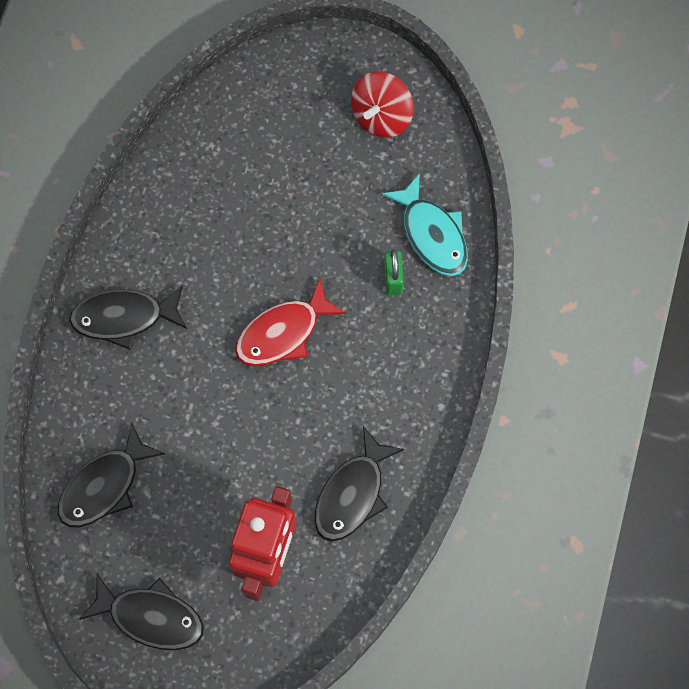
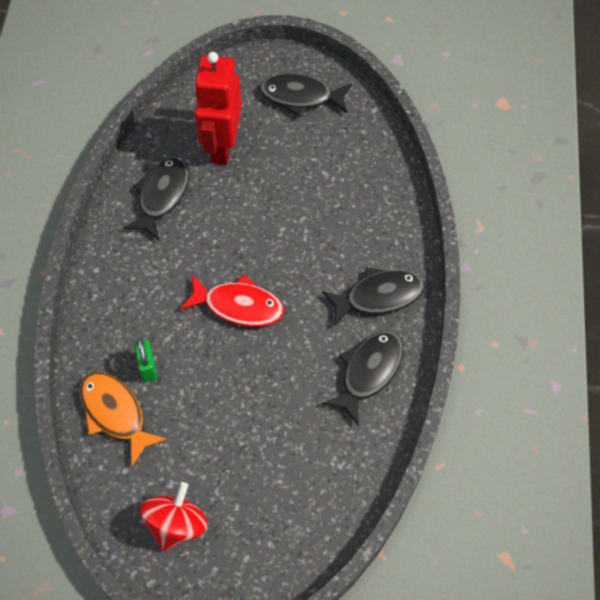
camera: 170 degrees right, 10 degrees down
(104, 486) = (359, 172): black fish -> black fish (369, 372)
(283, 333) = (239, 306): red fish -> red fish turned 60 degrees clockwise
(432, 234) = (115, 413): turquoise fish -> orange fish

